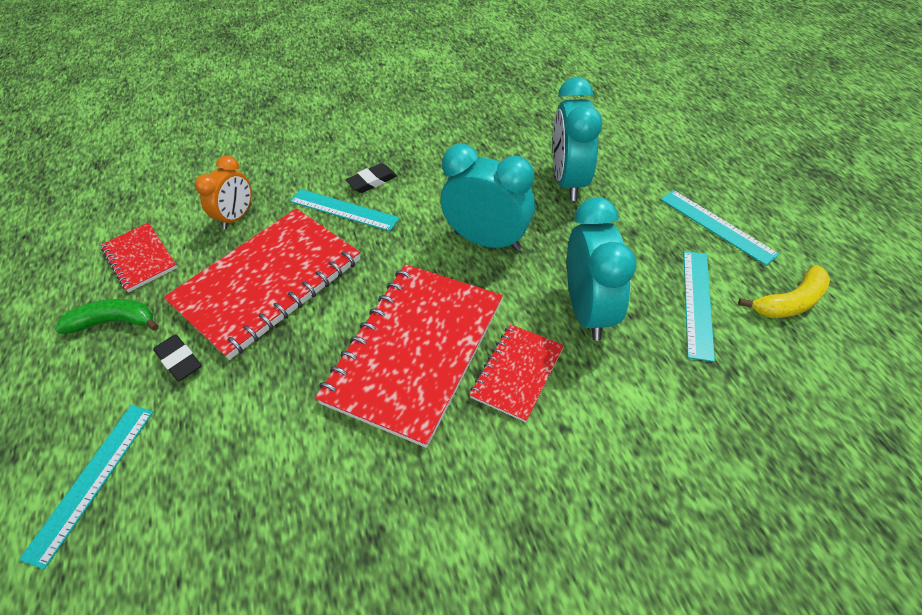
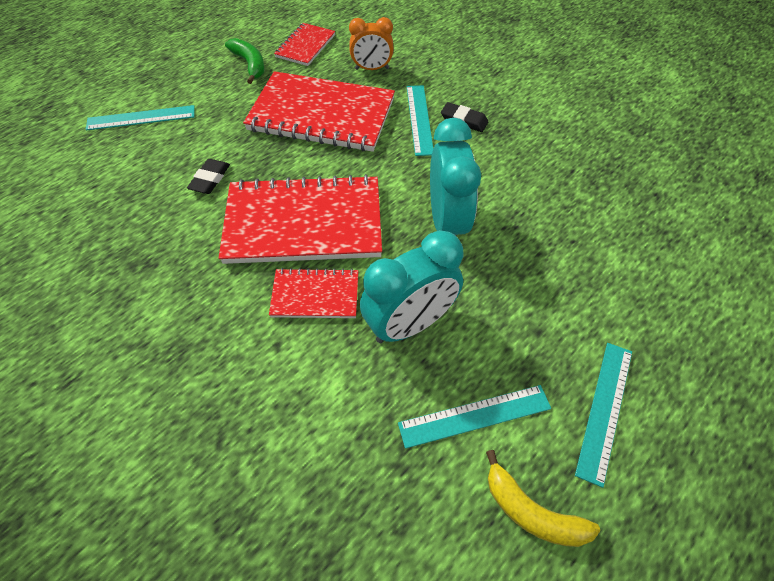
camera: 60 degrees right, 5 degrees up
(179, 360) = (236, 108): black eraser -> black eraser (210, 179)
(568, 181) = (572, 255): turquoise clock -> none

